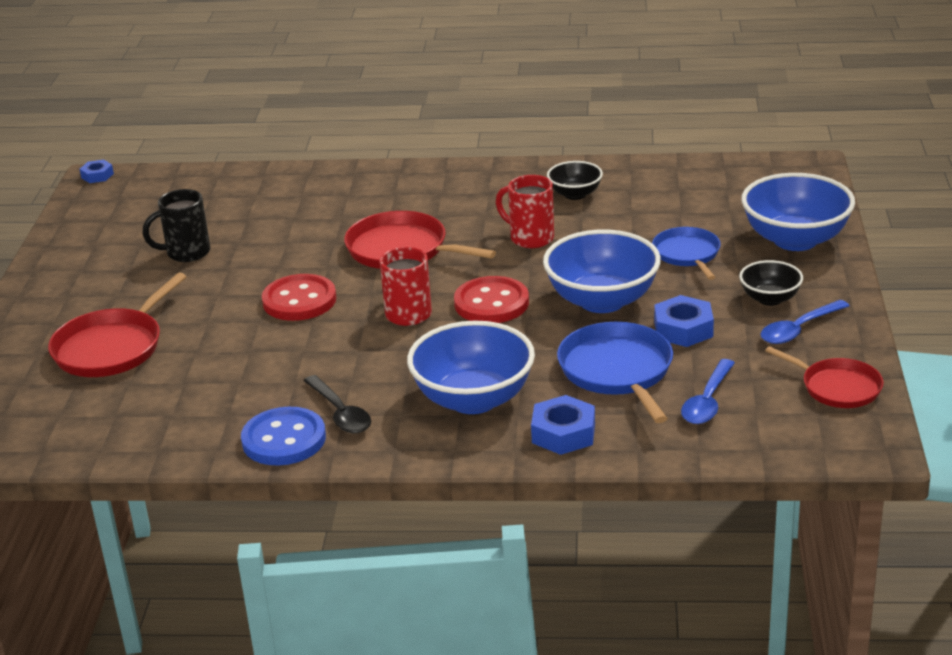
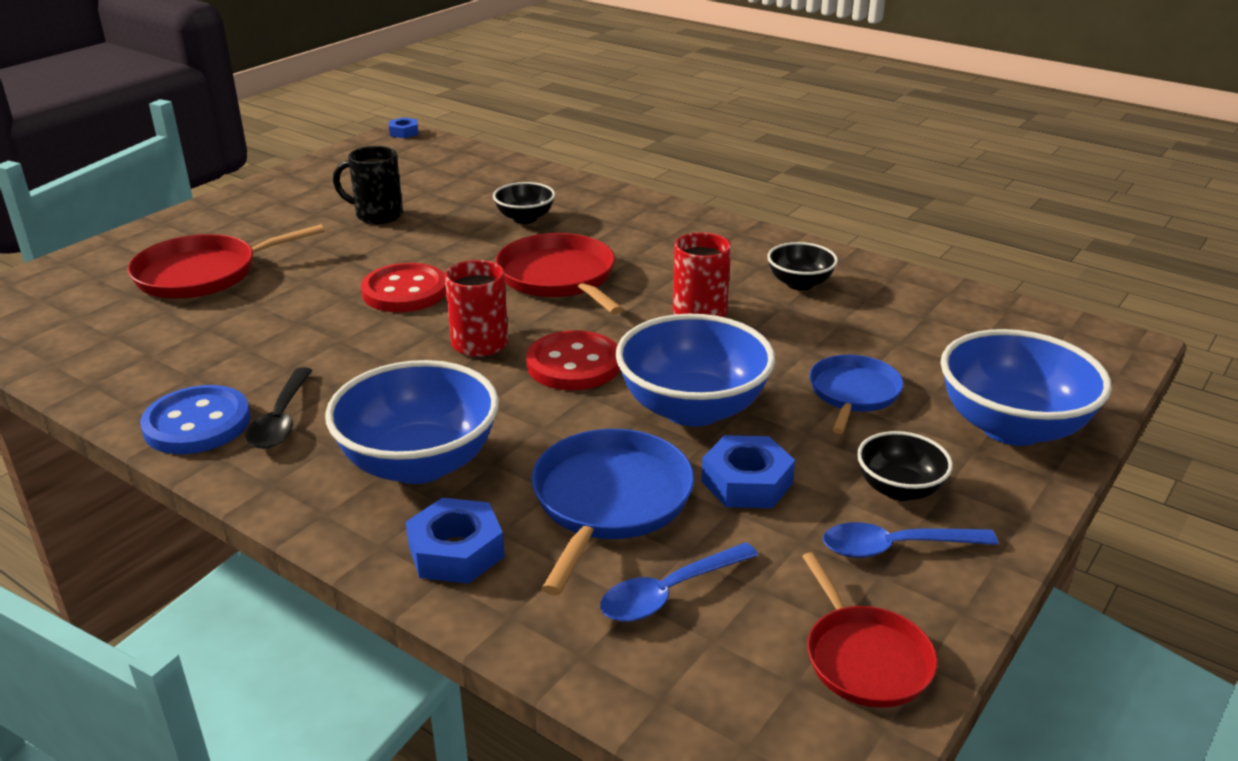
camera: 30 degrees right, 0 degrees up
(313, 214) = (525, 218): none -> black bowl

